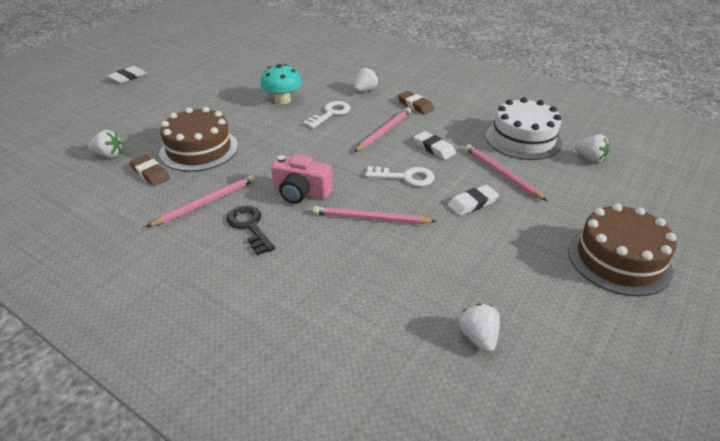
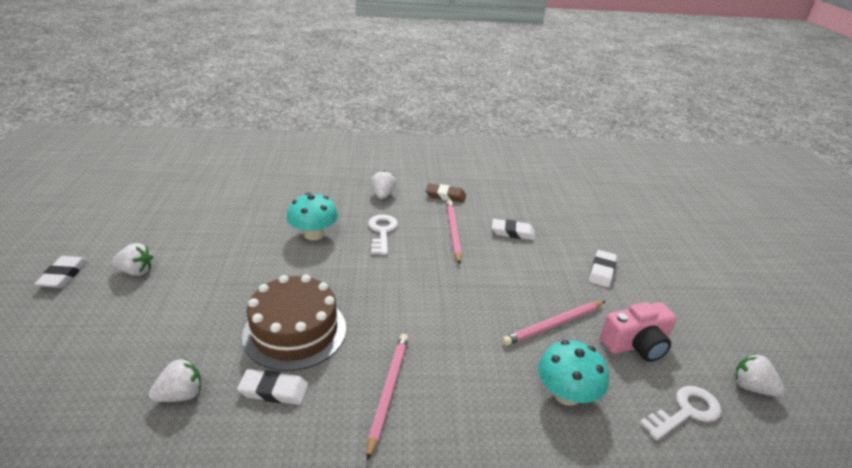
camera: 40 degrees left, 5 degrees down
(150, 173) = (274, 390): brown eraser -> white eraser
(249, 226) = (467, 393): black key -> none
(301, 192) = (464, 329): pink camera -> pink camera (636, 344)
(313, 260) = (566, 394): none -> turquoise mushroom
(405, 177) = (527, 270): white key -> white key (685, 412)
(501, 173) = (586, 235): pink pencil -> none
(523, 139) = (561, 198): white cake -> none
(590, 158) = (620, 198): white strawberry -> white strawberry (136, 271)
(619, 259) = (733, 272): brown cake -> none

